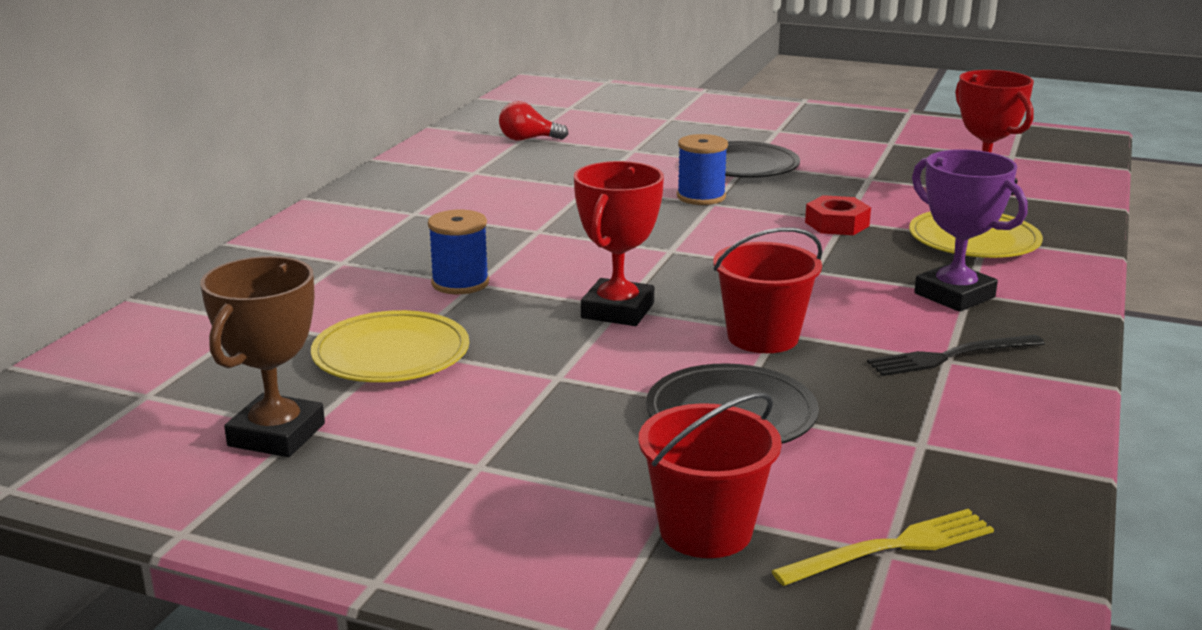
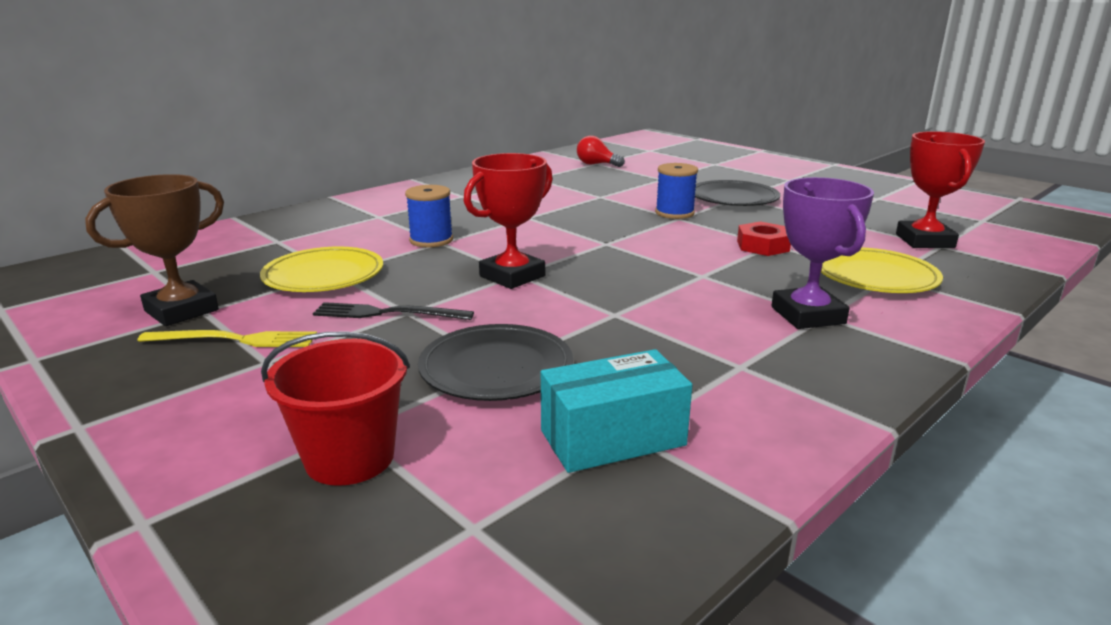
camera: 25 degrees right, 0 degrees up
(763, 337) = (598, 315): red bucket -> none
(891, 548) = (483, 524): yellow fork -> yellow fork (235, 340)
(912, 451) = (612, 438): none -> turquoise box
(951, 356) = (746, 364): black fork -> black fork (387, 313)

